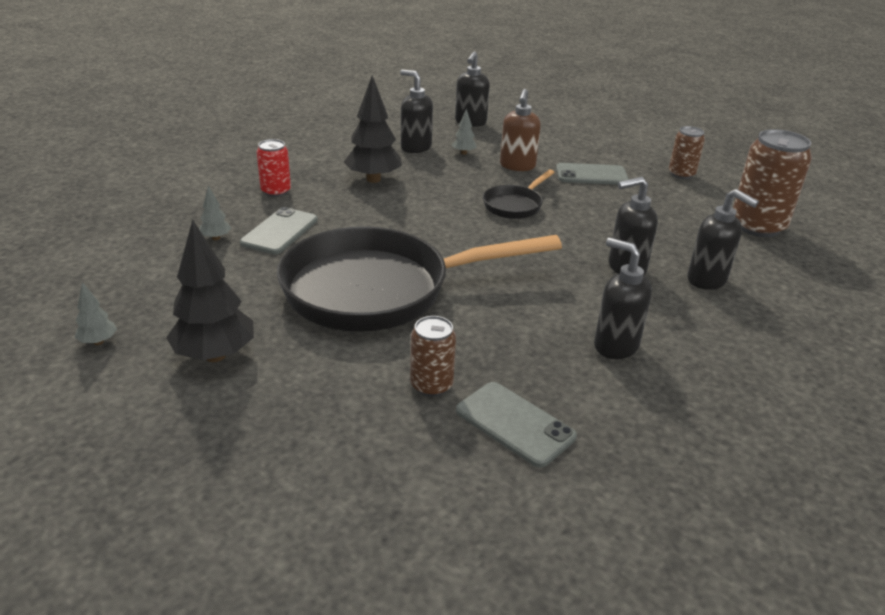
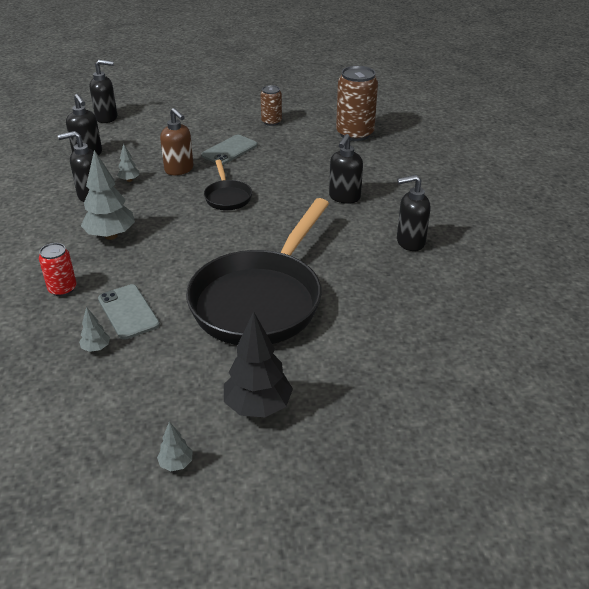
camera: 50 degrees left, 5 degrees up
(373, 179) = (111, 235): black tree -> grey tree
(431, 385) = (381, 325): brown can -> none
(514, 424) = (442, 311): grey phone -> none
(707, 280) = (385, 179): black soap dispenser -> black soap dispenser (107, 118)

